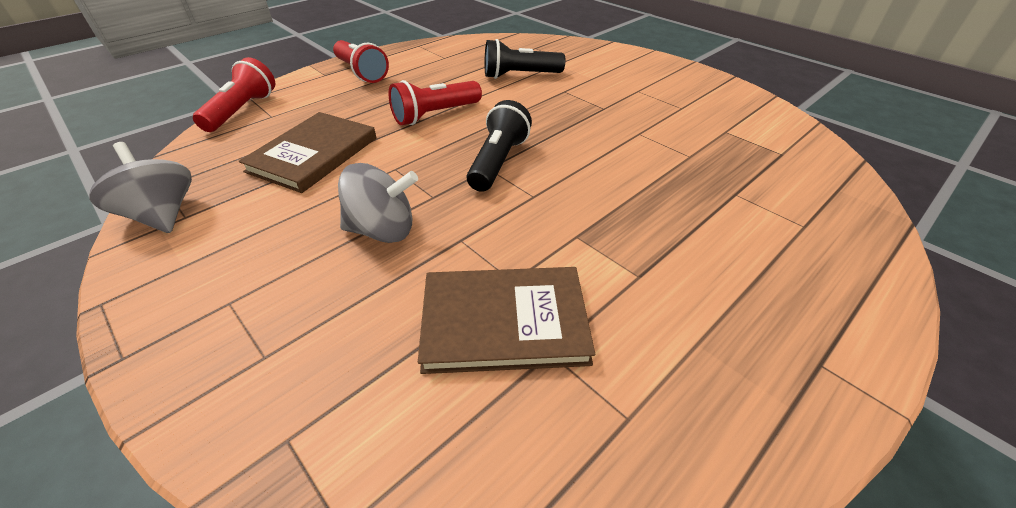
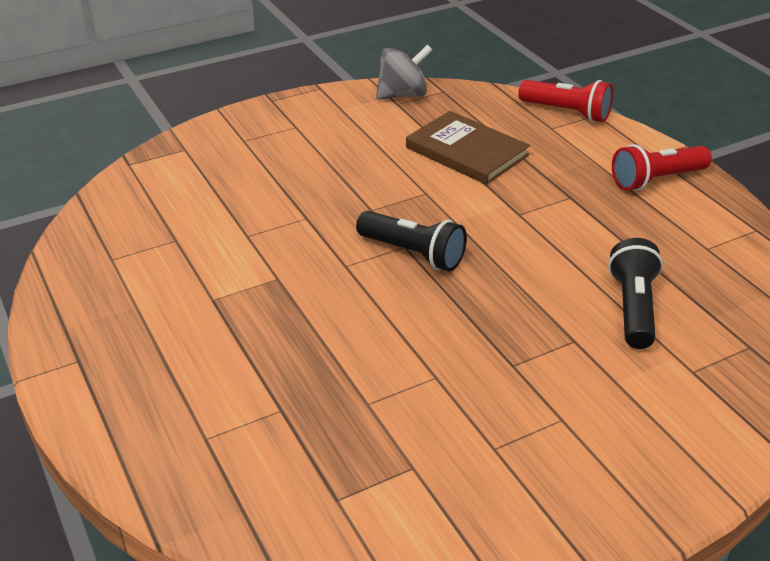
camera: 105 degrees right, 5 degrees down
(383, 230) = (337, 183): grey spinning top -> none
(435, 115) = (528, 224): red flashlight -> none
(504, 321) = (212, 225): brown book -> none

